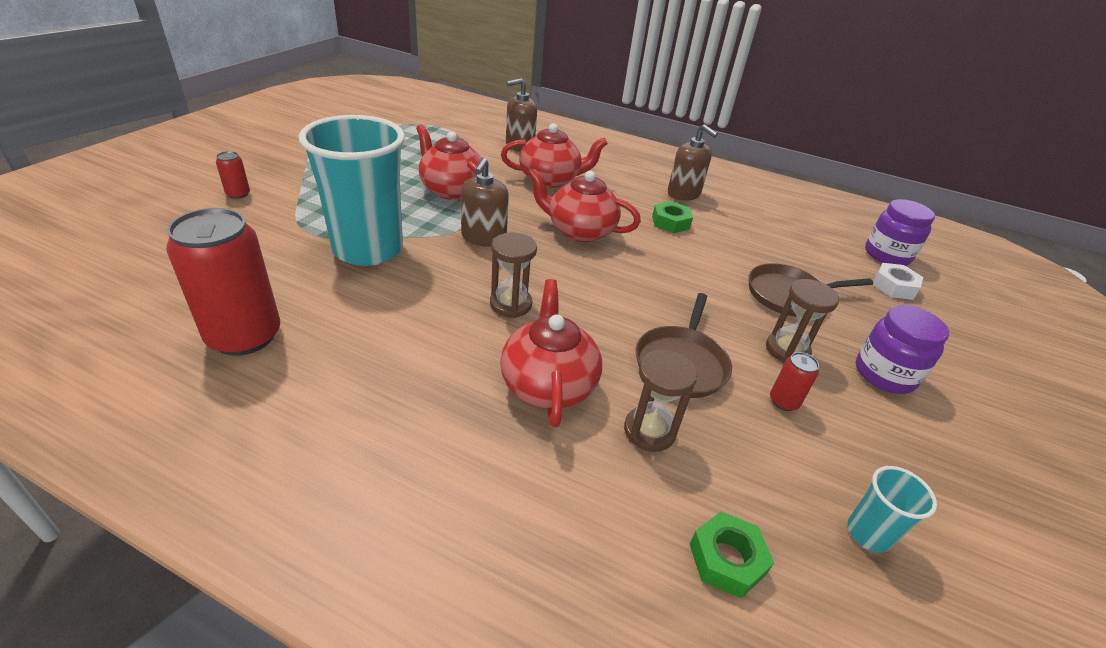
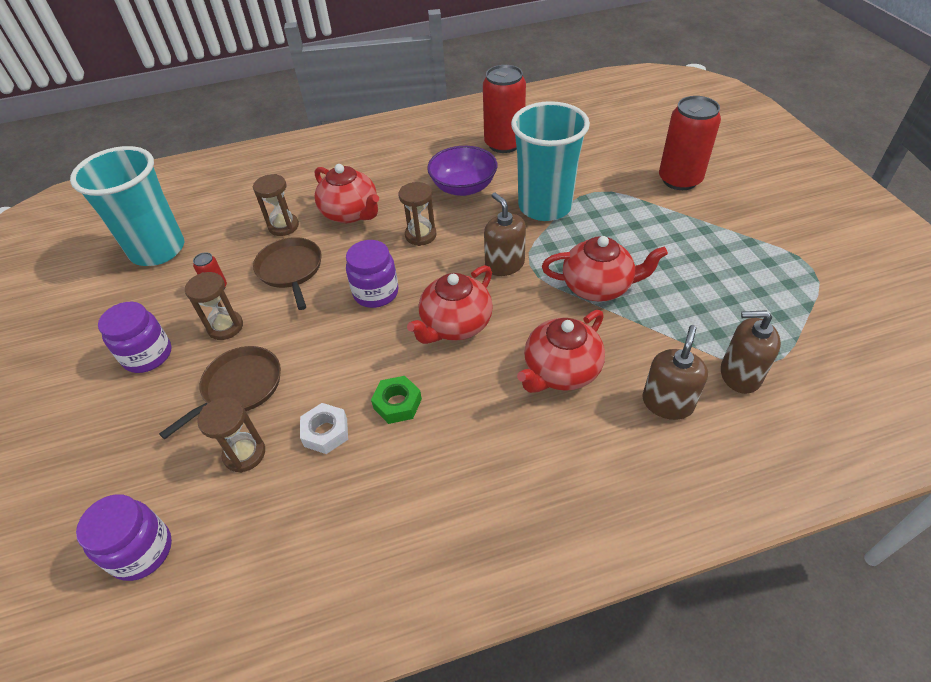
camera: 145 degrees right, 10 degrees up
(238, 194) = (679, 180): red can -> red can, size x2.29
(390, 320) = (463, 187): none -> purple bowl
(579, 231) = (455, 325): red teapot -> red teapot turned 150 degrees clockwise
(615, 286) = (376, 293): none -> purple jar
(683, 194) = (425, 474): brown soap dispenser -> brown soap dispenser (740, 375)
(726, 559) = (221, 205): green nut -> none
(800, 258) = (244, 454): none -> brown hourglass
(868, 534) = (158, 250): turquoise cup -> turquoise cup, size x2.40
(894, 286) = (135, 485): white nut -> white nut (326, 432)

